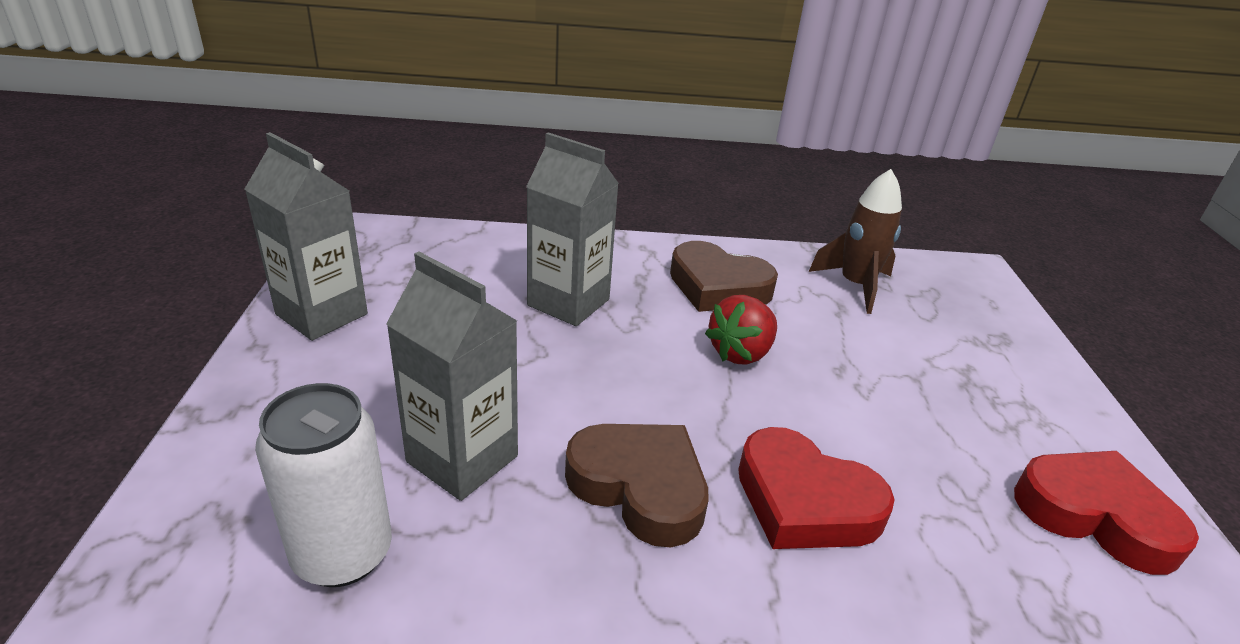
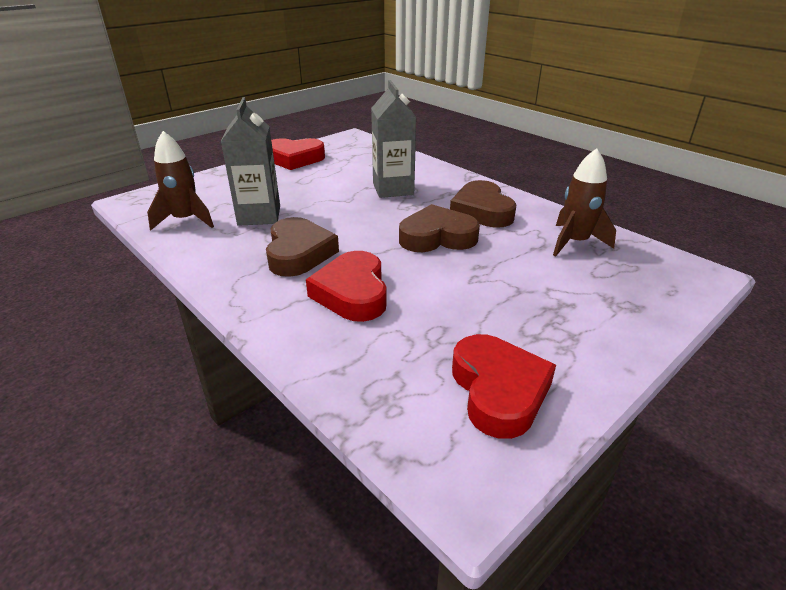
camera: 50 degrees right, 0 degrees up
(321, 314) = (294, 159): grey carton -> red heart
(343, 554) = (186, 220): white can -> brown rocket
(740, 353) = (437, 237): red strawberry -> brown heart

